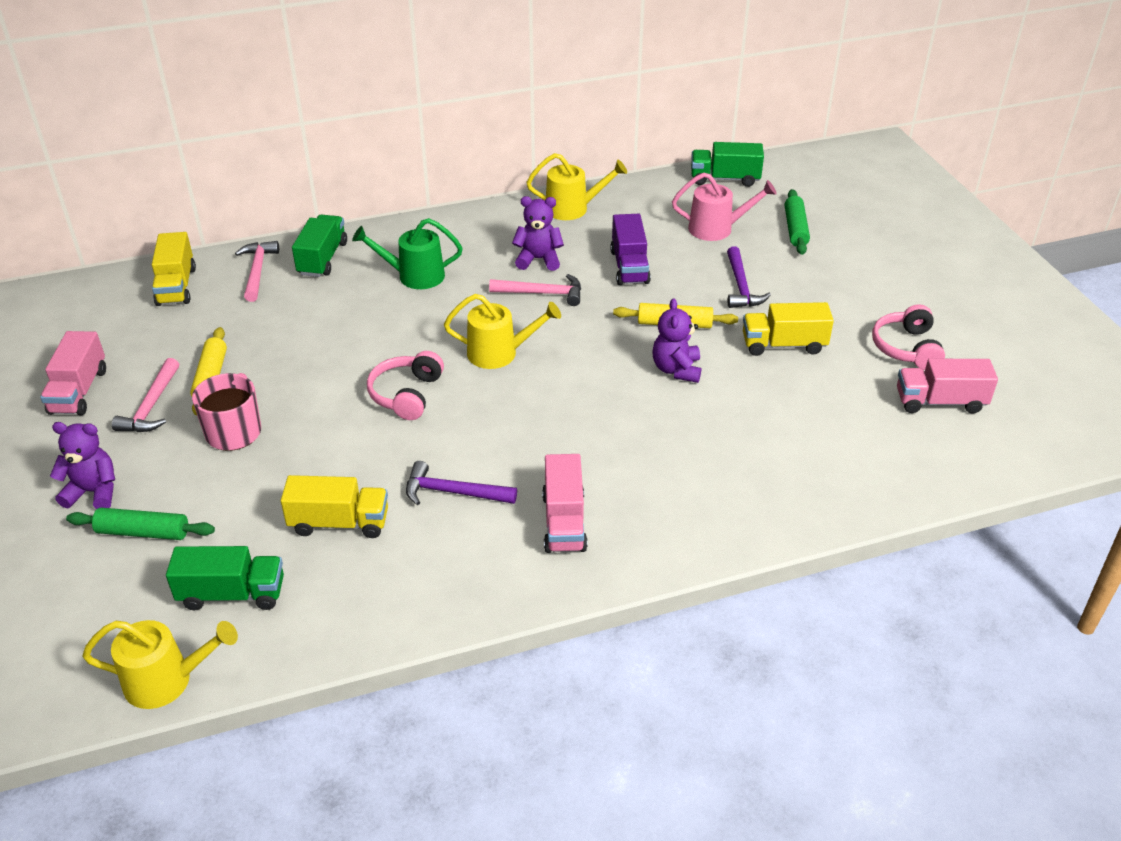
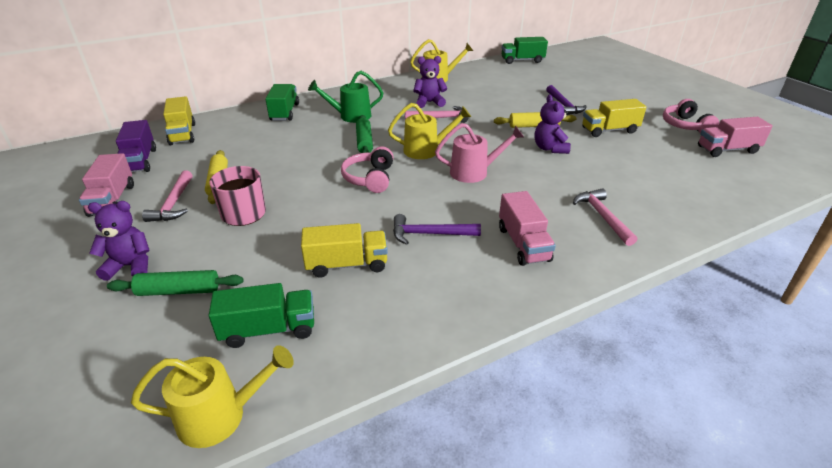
camera: 10 degrees left, 5 degrees down
(258, 271) = (240, 122): pink hammer -> pink hammer (602, 216)
(629, 266) = (489, 101): purple truck -> purple truck (140, 161)
(717, 229) = (532, 81): pink watering can -> pink watering can (474, 172)
(795, 229) = (578, 78): green rolling pin -> green rolling pin (364, 142)

